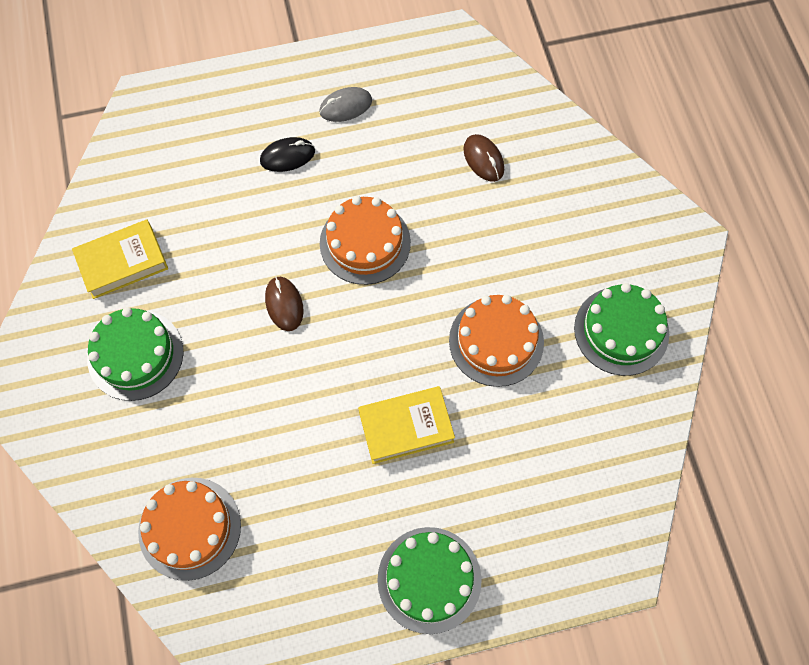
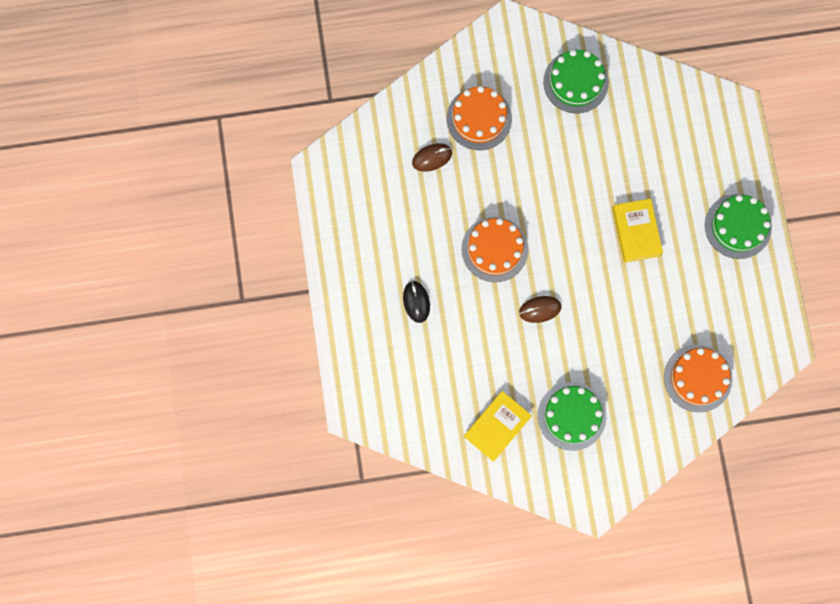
camera: 85 degrees left, 10 degrees up
(122, 262) = (497, 426): yellow book -> yellow book turned 60 degrees clockwise
(345, 106) = (375, 255): grey mouse -> none
(496, 341) = (578, 166): orange cake -> orange cake (479, 118)

